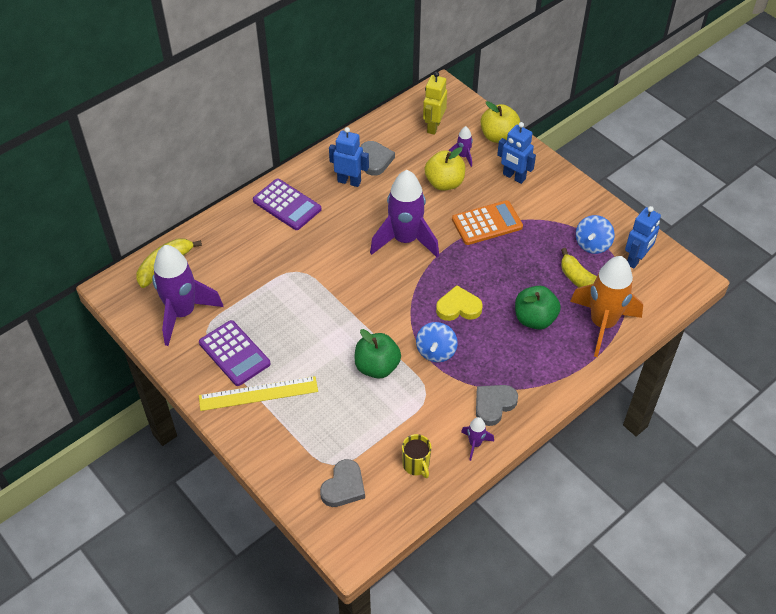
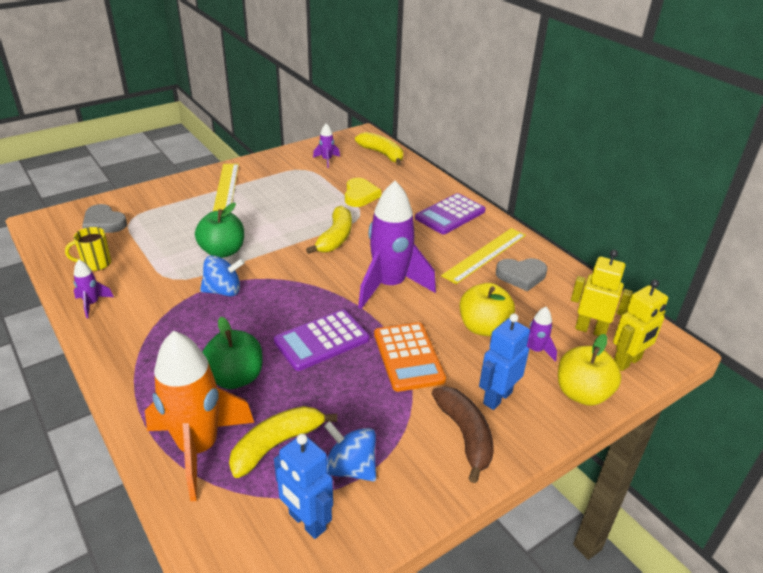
camera: 95 degrees right, 15 degrees down
(182, 313) = (327, 160): purple rocket -> purple rocket, size x0.44
(234, 353) = (274, 180): purple calculator -> purple calculator (321, 340)
(339, 285) = (335, 238): none -> yellow banana
(349, 181) = (485, 255): blue robot -> yellow ruler
(436, 351) = (223, 291): blue spinning top -> blue spinning top turned 150 degrees clockwise
(458, 307) = (278, 315): yellow heart -> yellow heart (360, 195)
(463, 112) = (627, 362): none -> yellow robot
(494, 405) = (131, 324): grey heart -> none
(550, 192) = (465, 435): none -> brown banana

